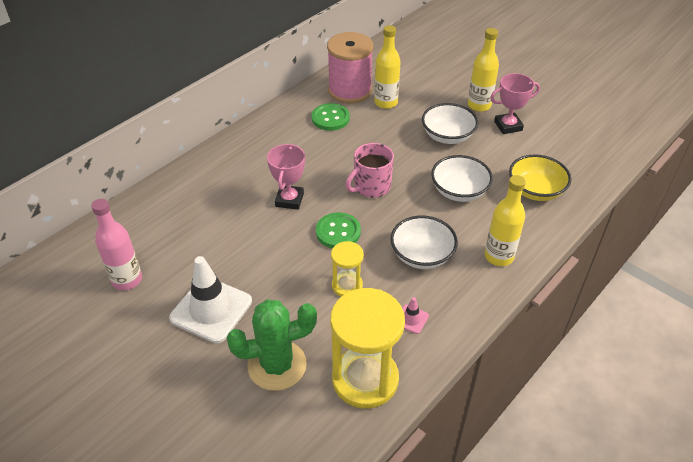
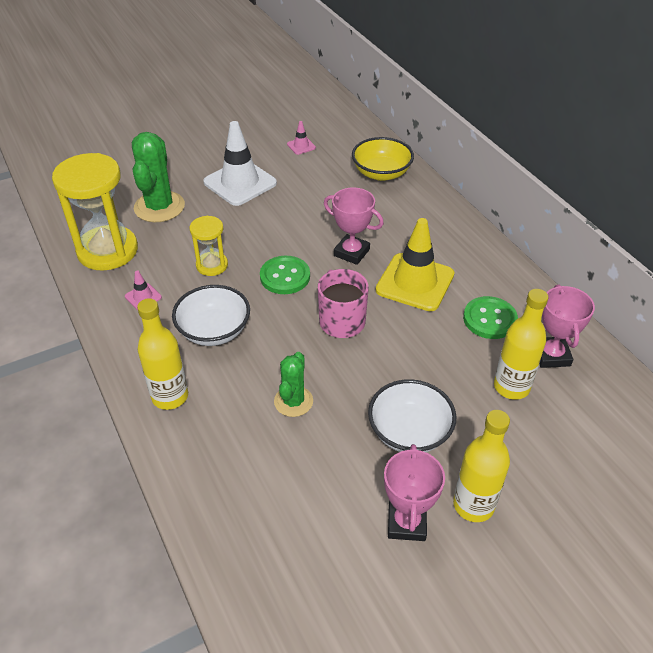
camera: 110 degrees right, 0 degrees up
(127, 280) = (301, 146): pink bottle -> pink traffic cone
(309, 158) = (415, 282): none -> yellow traffic cone
(350, 90) = (551, 355): pink spool -> pink trophy
(459, 191) = (293, 401): white bowl -> green cactus
(535, 190) = (252, 489): yellow bowl -> yellow bowl (381, 173)

